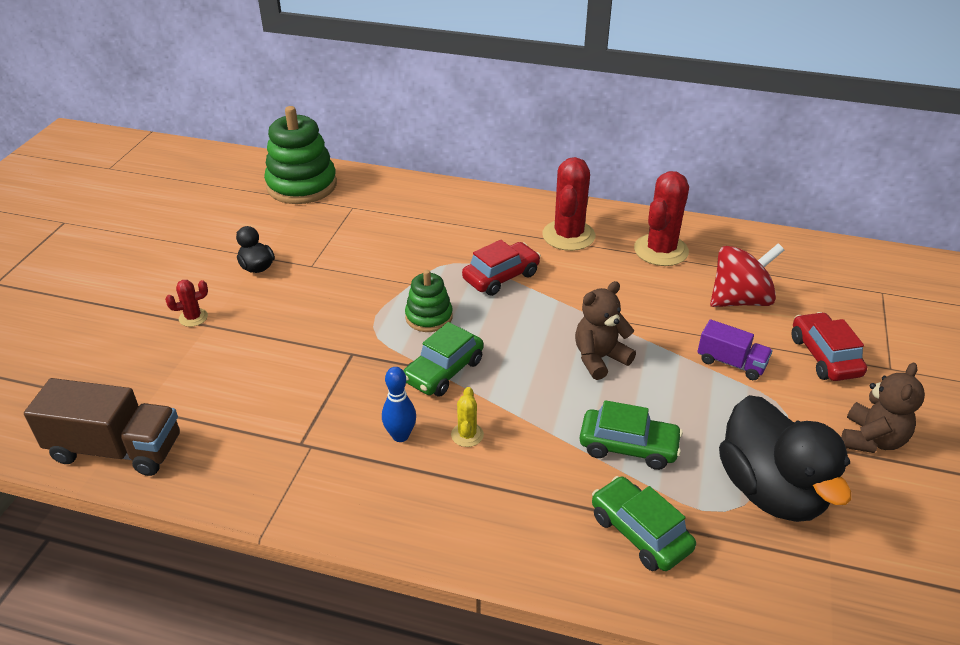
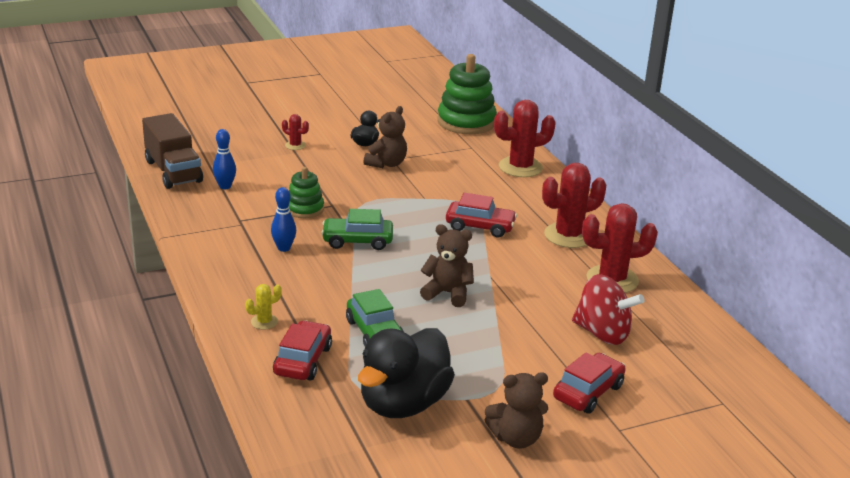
camera: 50 degrees right, 10 degrees down
(210, 419) = (225, 186): none -> blue bowling pin
(316, 274) = (386, 164): none -> brown teddy bear
(424, 199) = (520, 167): none -> red cactus
(429, 317) = (401, 216): green stacking toy -> green stacking toy (304, 209)
(467, 435) = (312, 270): yellow cactus -> yellow cactus (264, 322)
(640, 532) = (303, 360): green car -> red car
(731, 363) = (519, 350): purple truck -> none

